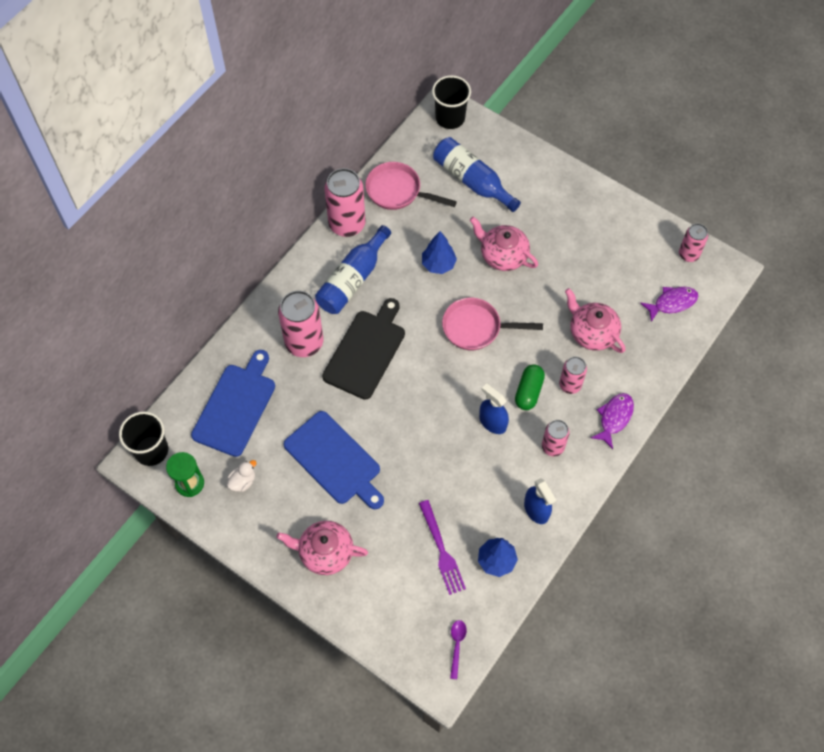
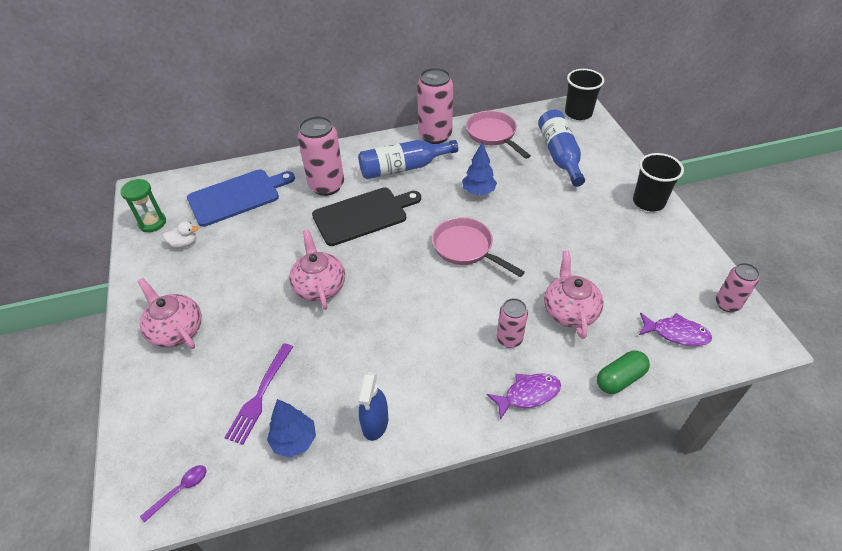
camera: 40 degrees right, 15 degrees down
(151, 450) = (157, 190): black cup -> black cup (648, 202)
(334, 460) = (259, 271): blue cutting board -> none
(492, 422) = (409, 324): blue spray bottle -> none
(502, 255) = (538, 212): pink teapot -> pink teapot (319, 286)
(528, 391) = (465, 320): green capsule -> green capsule (620, 378)
(552, 447) = (444, 379): pink can -> none

